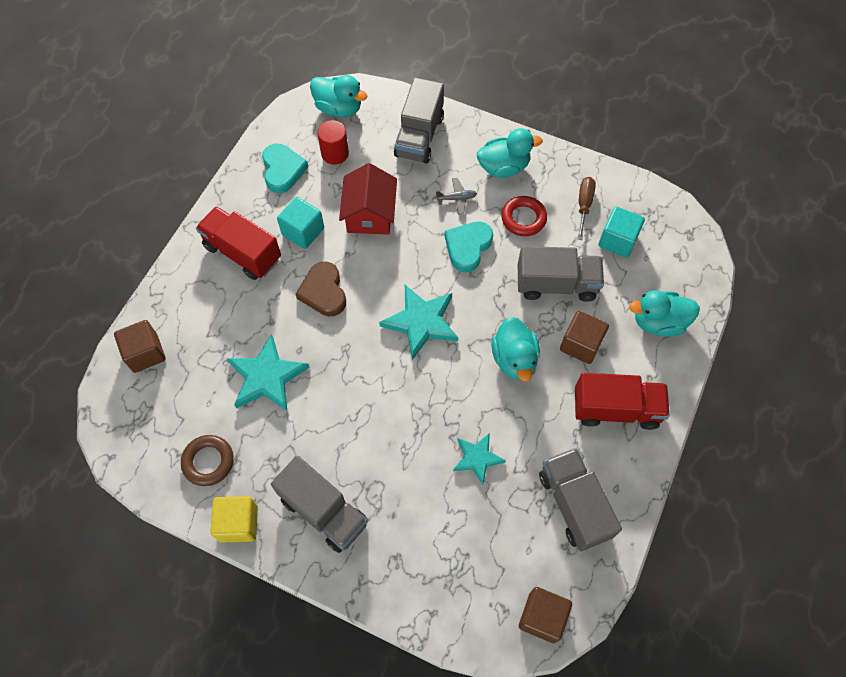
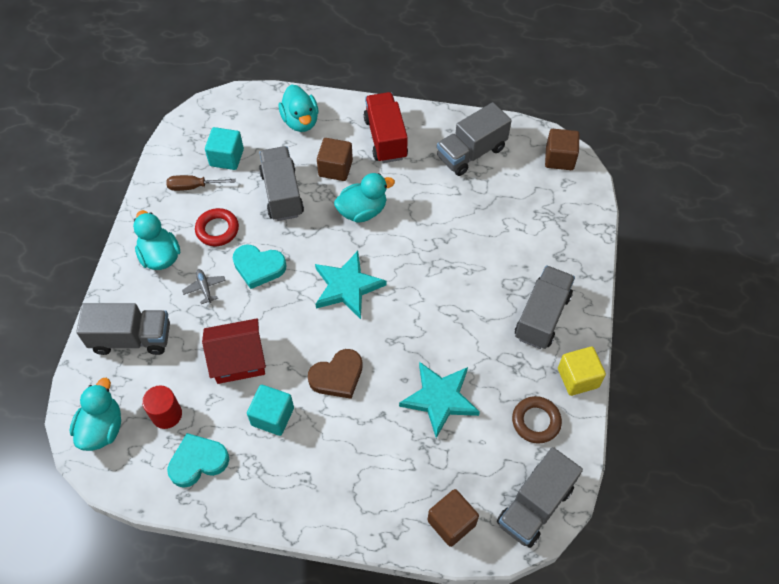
camera: 105 degrees left, 5 degrees down
(127, 431) = (535, 506): none -> grey truck
(242, 253) = (311, 468): red truck -> none
(477, 458) = (457, 219): turquoise star -> none

